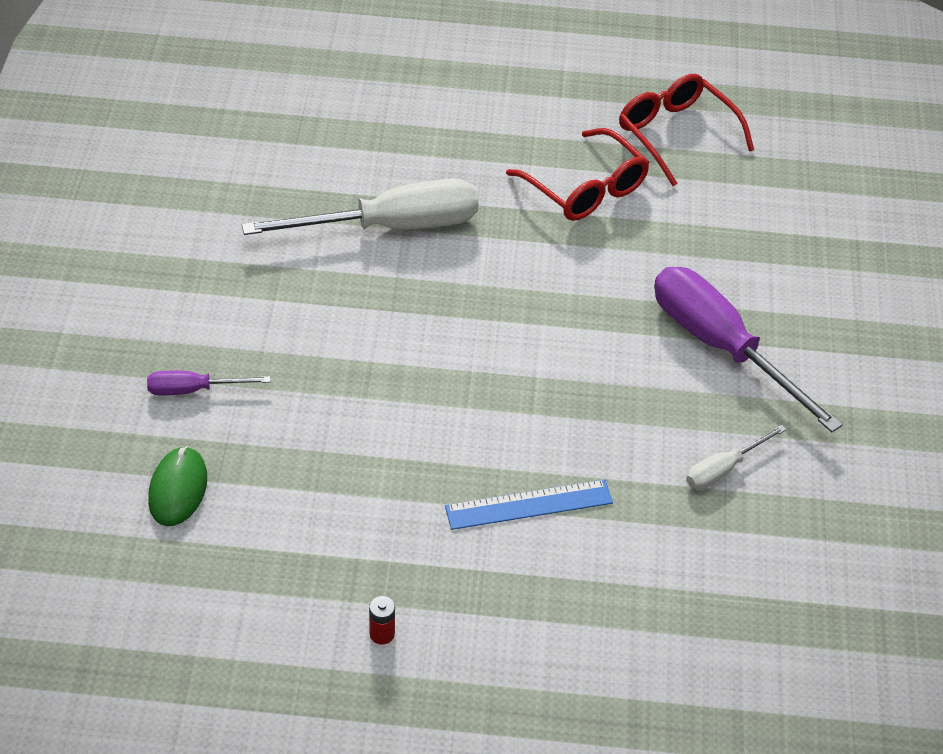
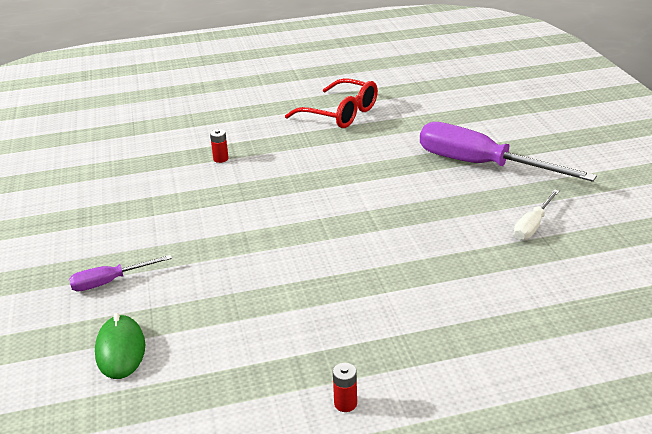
camera: 15 degrees left, 15 degrees down
(391, 227) = (221, 159): white screwdriver -> red battery
(529, 505) = (410, 283): blue ruler -> none
(676, 134) = (380, 80): red glasses -> none

